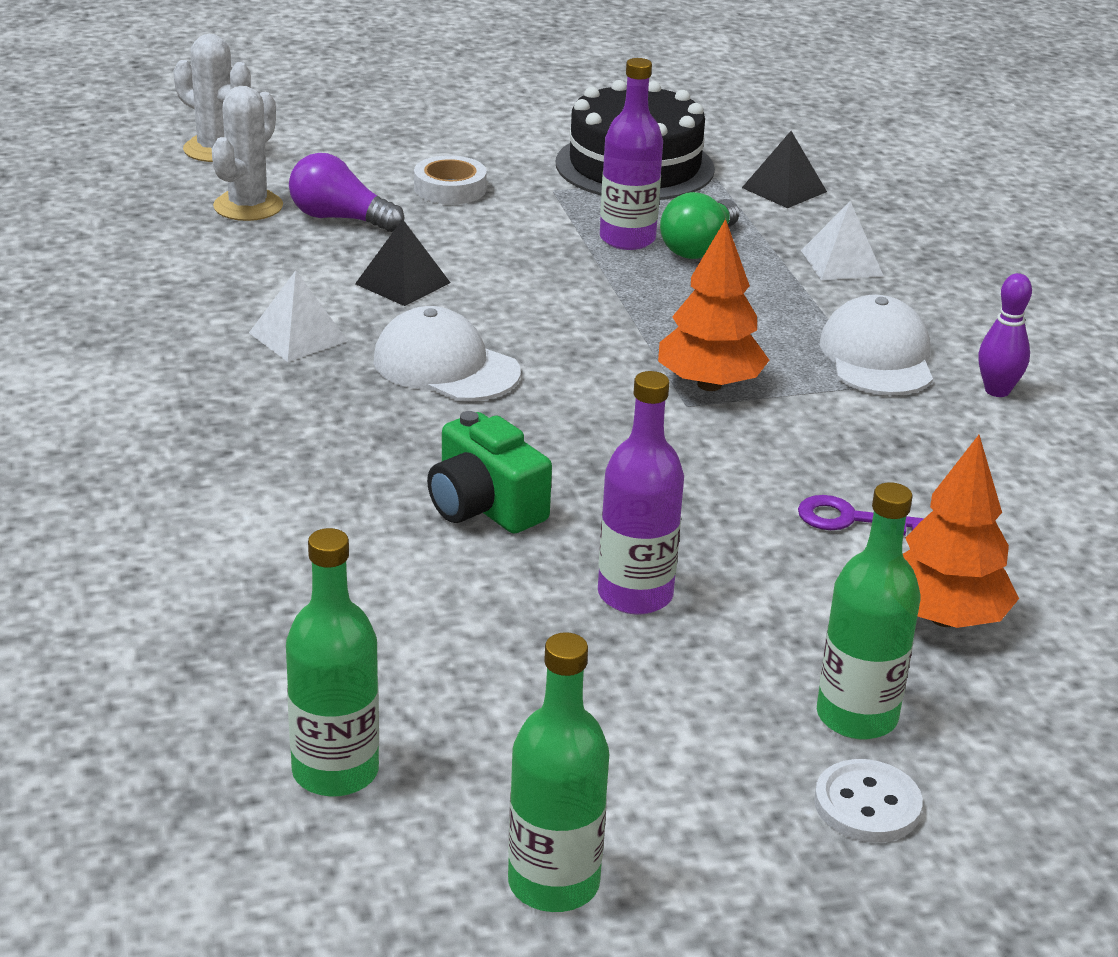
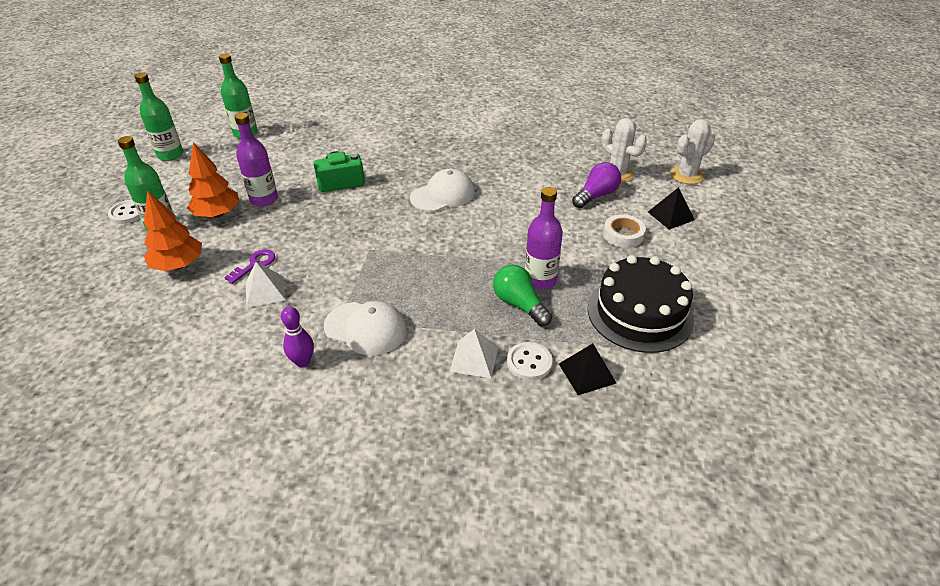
camera: 115 degrees right, 10 degrees up
(298, 337) = (488, 167): white pyramid -> white pyramid (265, 291)
(402, 283) = (522, 199): black pyramid -> black pyramid (671, 216)
(709, 385) = (380, 261): orange tree -> orange tree (218, 214)
(806, 226) = (529, 362): none -> white button

